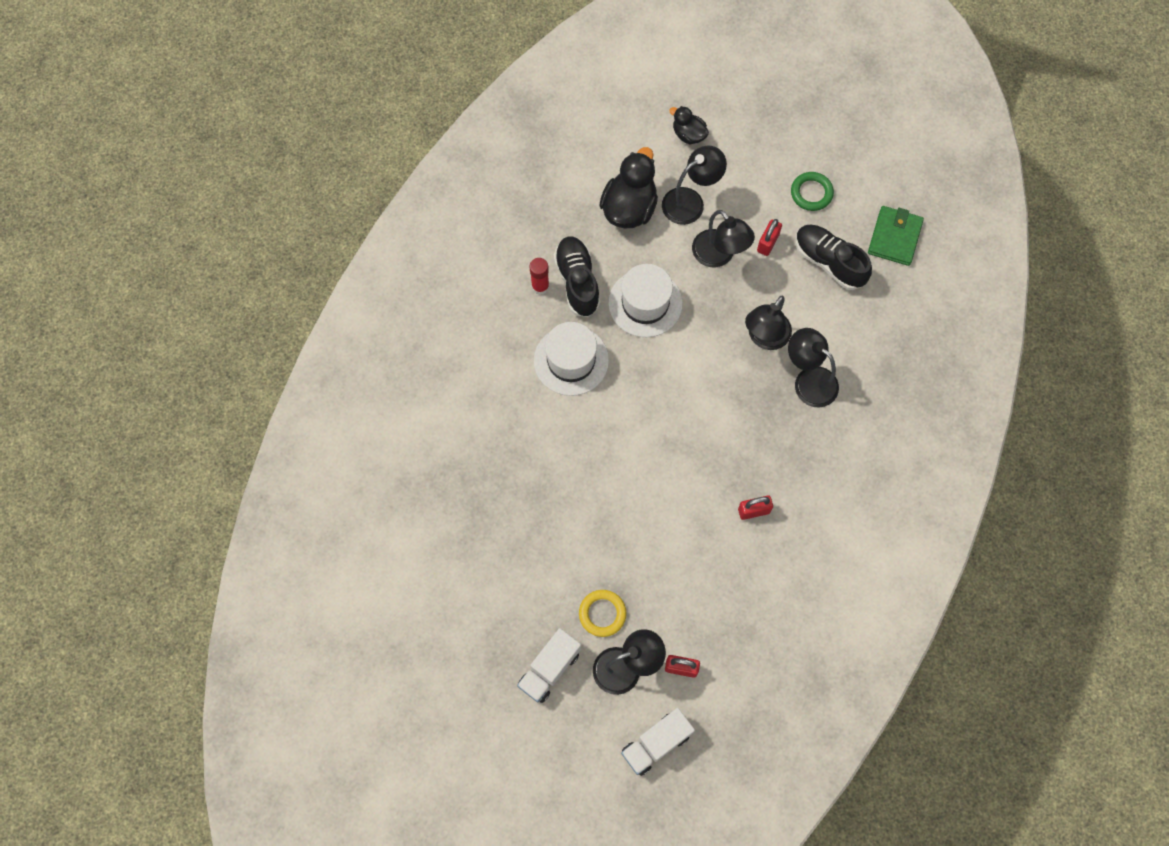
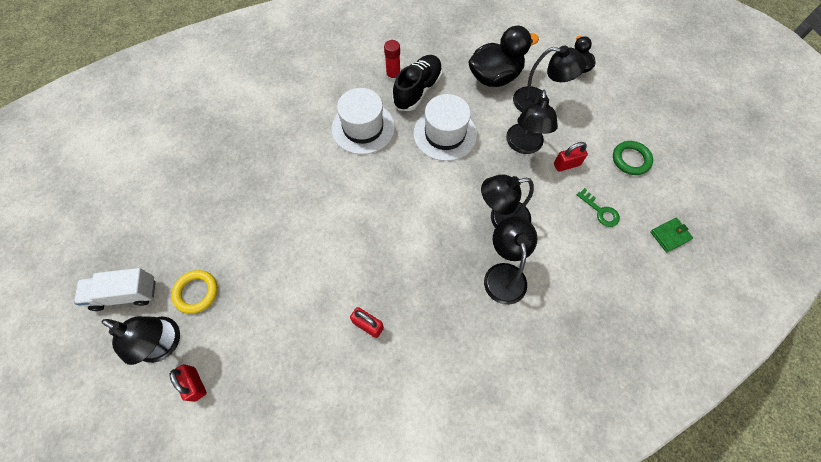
camera: 45 degrees right, 5 degrees down
(656, 744) = (115, 420): white truck -> none
(829, 262) = (600, 211): black shoe -> green key
(894, 237) = (670, 235): green wallet -> green wallet, size x0.61

